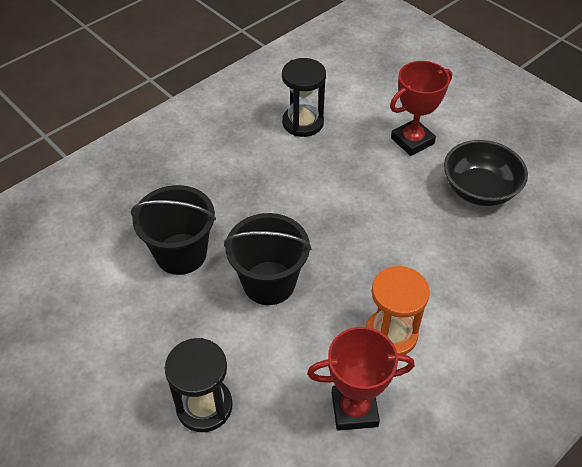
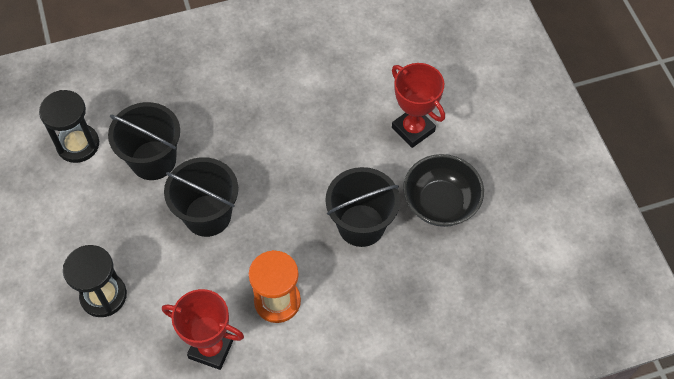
camera: 25 degrees right, 10 degrees up
(303, 123) = (326, 72): black hourglass -> black hourglass (78, 144)
(412, 141) = (413, 129): red trophy -> red trophy turned 60 degrees clockwise
(423, 235) = (361, 225): none -> black bucket

